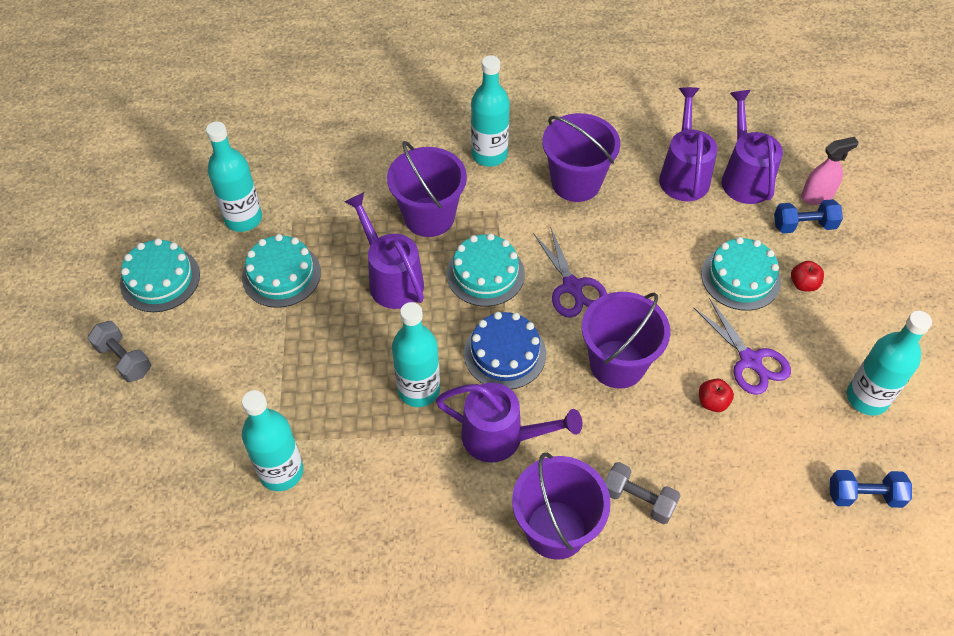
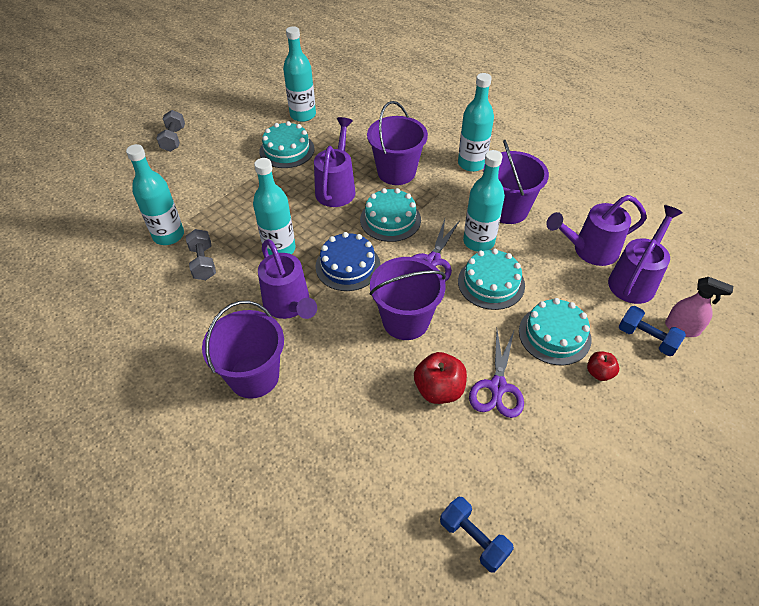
camera: 45 degrees right, 5 degrees down
(160, 279) = (232, 117): turquoise cake -> turquoise cake (491, 283)
(638, 499) = (320, 402): grey dumbbell -> grey dumbbell (203, 263)
(683, 174) = (589, 250): purple watering can -> purple watering can turned 150 degrees counterclockwise
(712, 402) = (439, 389): red apple -> red apple, size x1.70
(867, 398) = (558, 480): turquoise bottle -> turquoise bottle (478, 242)

